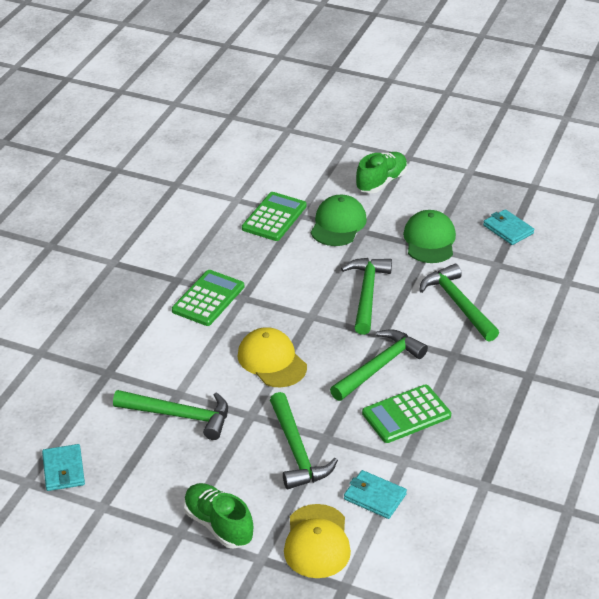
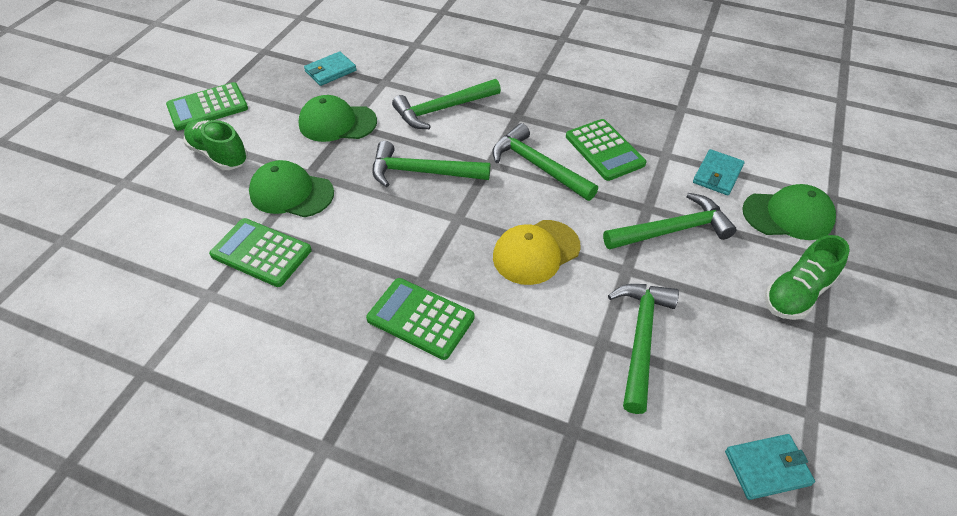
camera: 90 degrees left, 10 degrees up
(317, 542) = (788, 215): yellow cap -> green cap
(442, 167) = (207, 107): none -> green calculator

